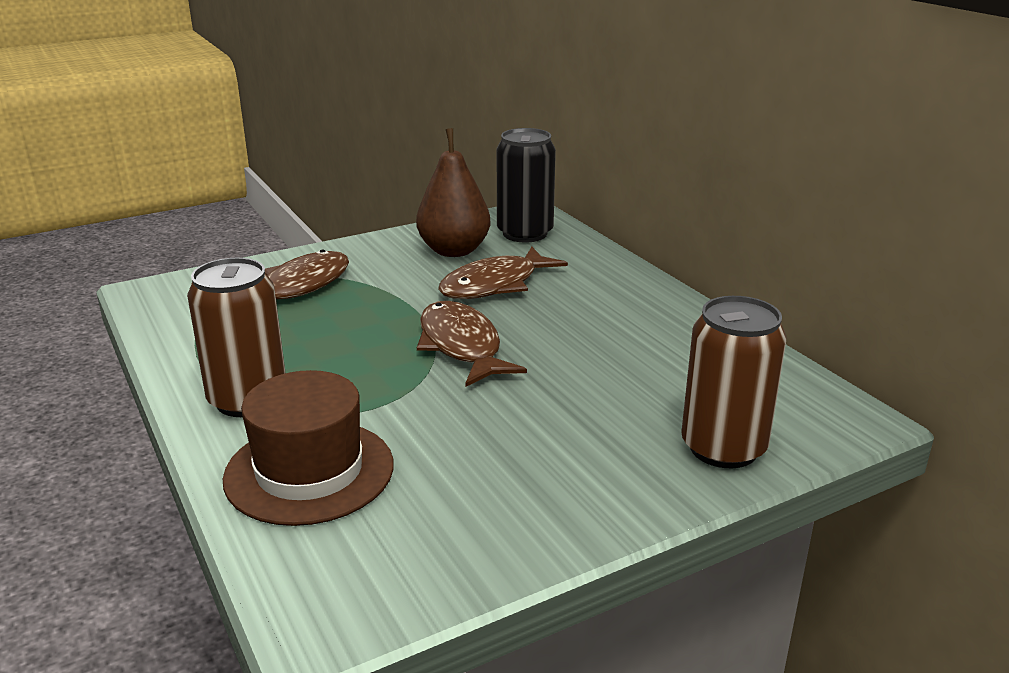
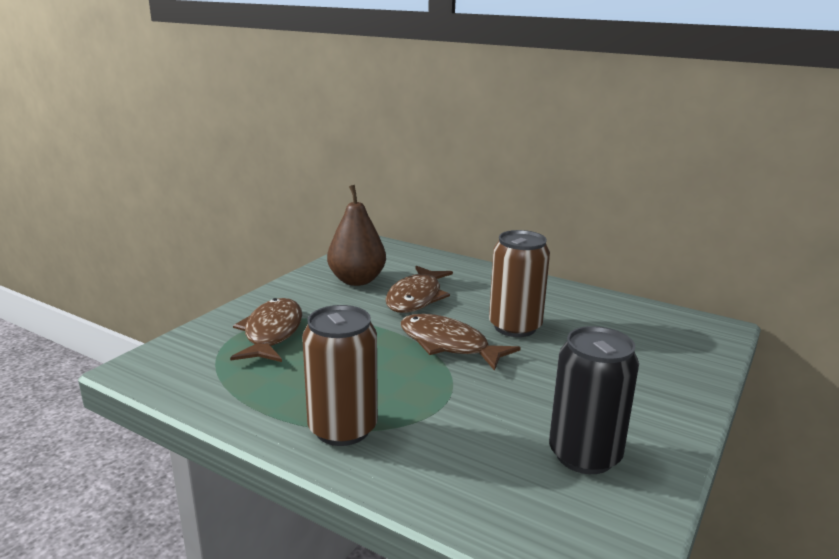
camera: 30 degrees left, 5 degrees down
(309, 471) = (460, 466): brown hat -> none
(525, 233) = (391, 259): black can -> black can (584, 455)
(723, 448) = (680, 364): brown can -> brown can (515, 327)

